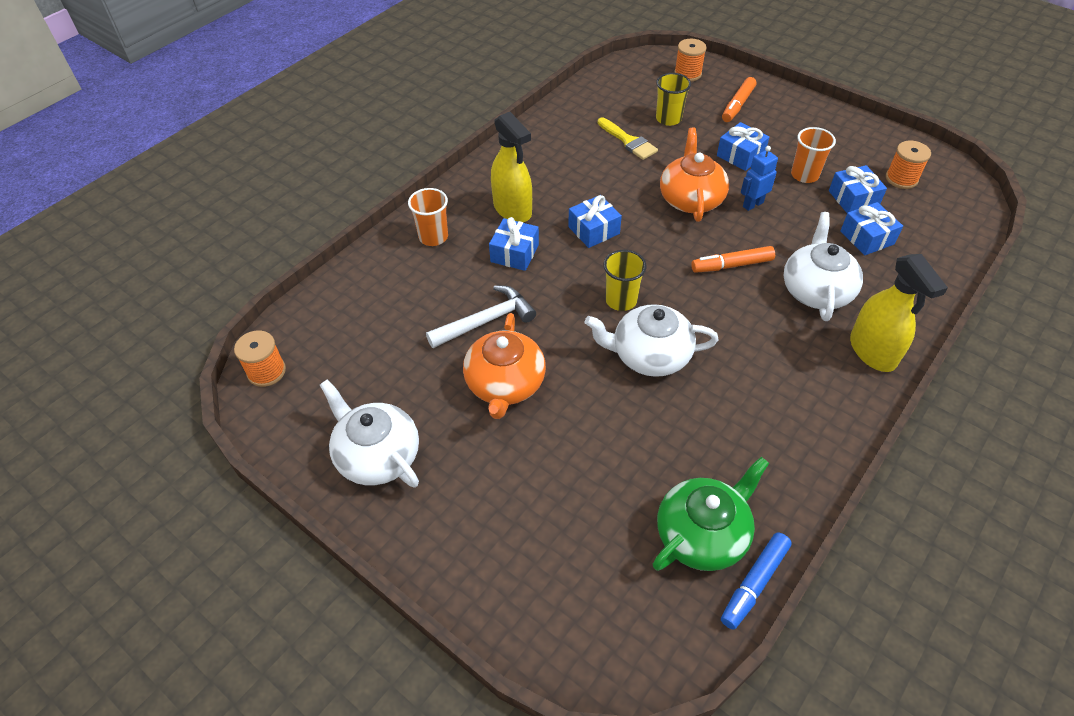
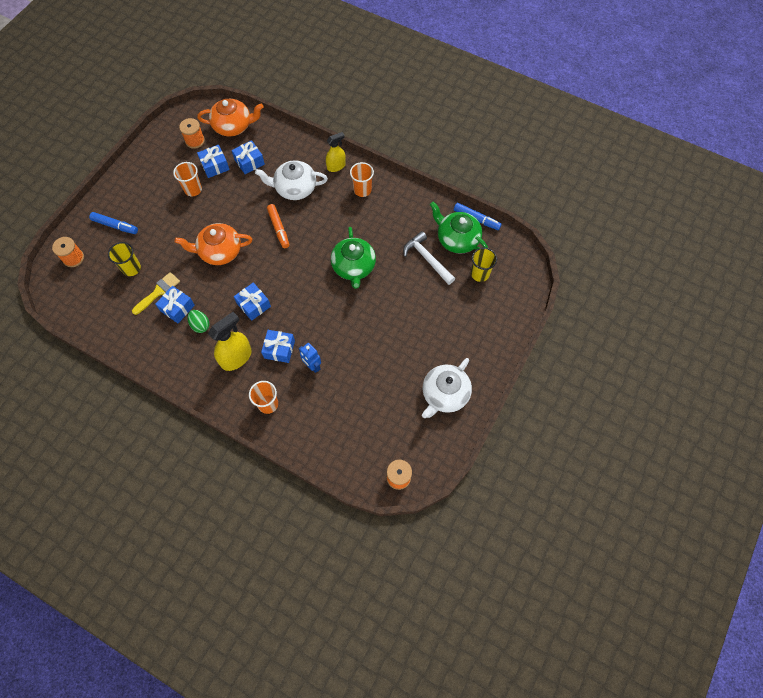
camera: 100 degrees left, 15 degrees up
(486, 321) = (340, 356): white hammer -> white hammer (427, 259)
(505, 384) = (385, 337): orange teapot -> orange teapot (233, 126)
(570, 177) = (200, 325): none -> green egg
(621, 300) = (314, 284): yellow cup -> yellow cup (480, 274)
(649, 355) = (353, 267): white teapot -> green teapot
(737, 105) = (115, 226): orange marker -> blue marker
(740, 155) = (173, 224): blue gift -> blue gift (177, 308)
(752, 204) = (223, 217): blue robot -> blue robot (312, 366)
(820, 386) = (362, 190): none -> orange cup
(872, 351) = (336, 166): yellow spray bottle -> yellow spray bottle, size x0.65

